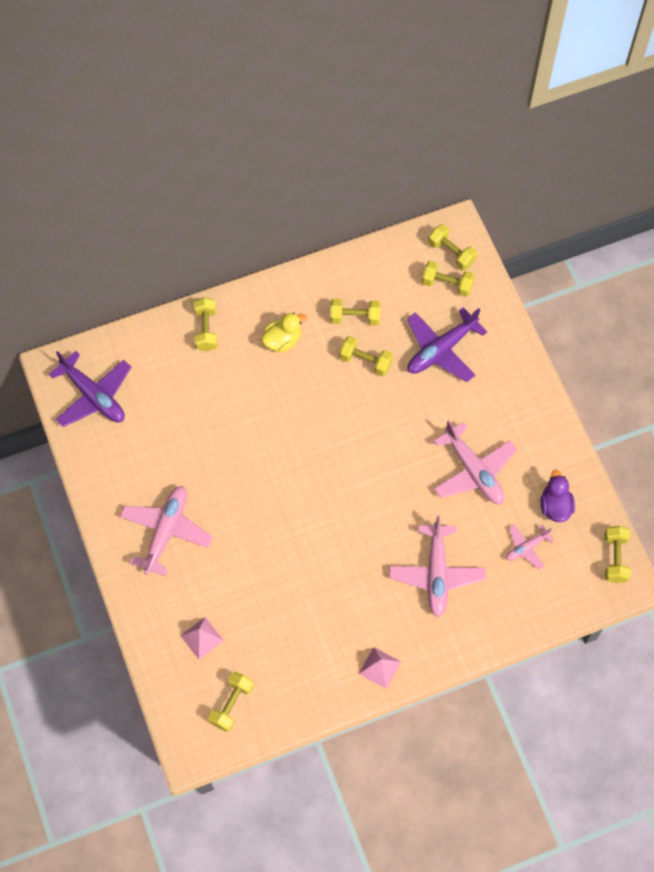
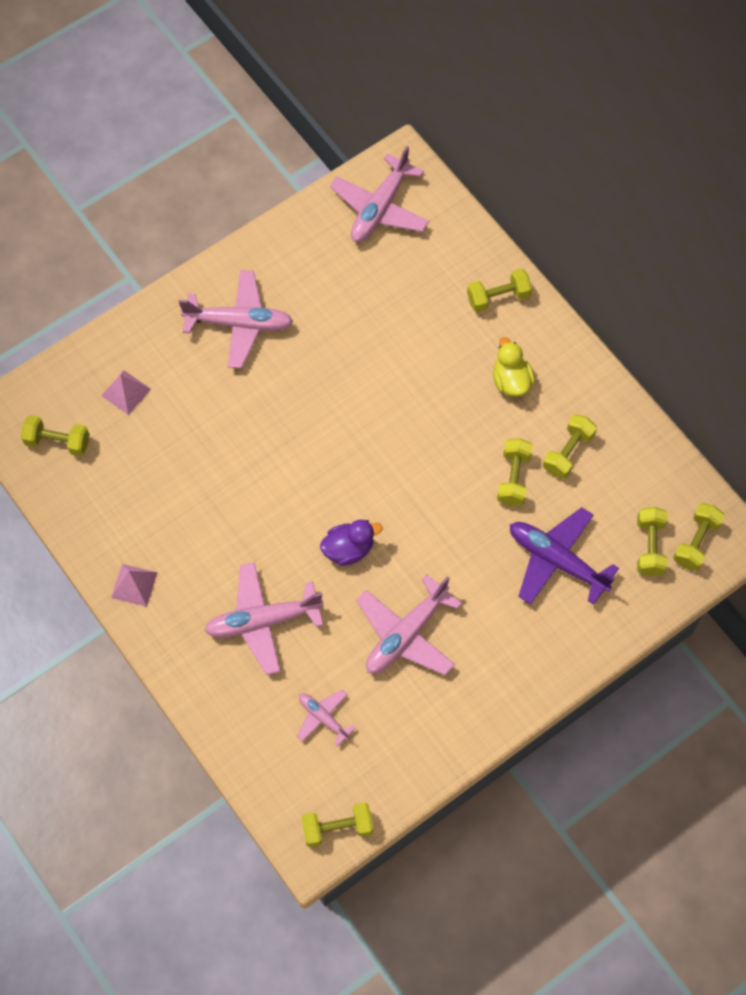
camera: 75 degrees right, 0 degrees up
(93, 396) = (380, 208): purple plane -> pink plane
(282, 340) = (511, 381): yellow duck -> yellow duck turned 150 degrees counterclockwise
(355, 317) = (568, 452): yellow dumbbell -> yellow dumbbell turned 45 degrees clockwise
(555, 506) = (387, 741): purple duck -> purple duck (348, 549)

